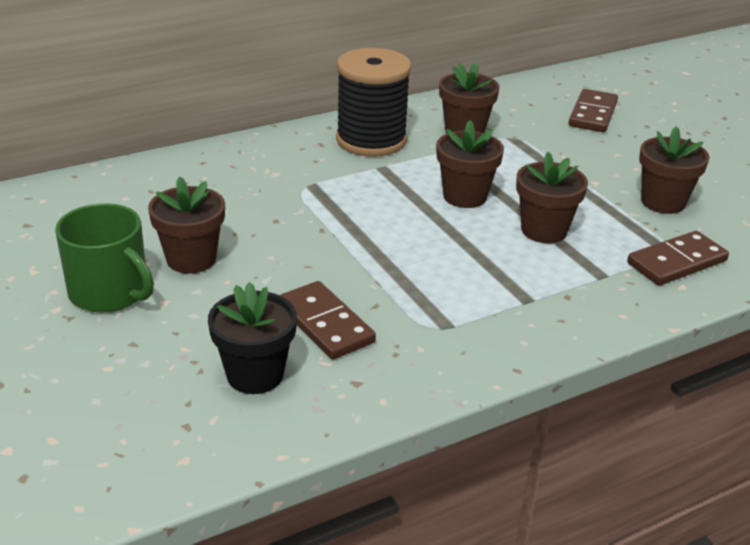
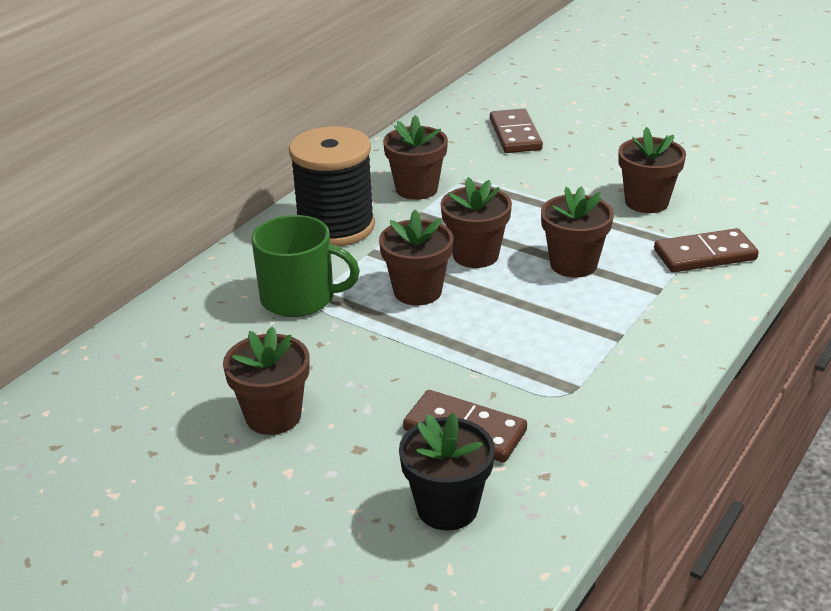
camera: 25 degrees left, 0 degrees up
(110, 292) = (222, 484): green mug -> green mug (300, 298)
(389, 208) = (417, 291): none -> brown flower pot
(676, 262) = (704, 255): brown domino -> brown domino turned 45 degrees clockwise

